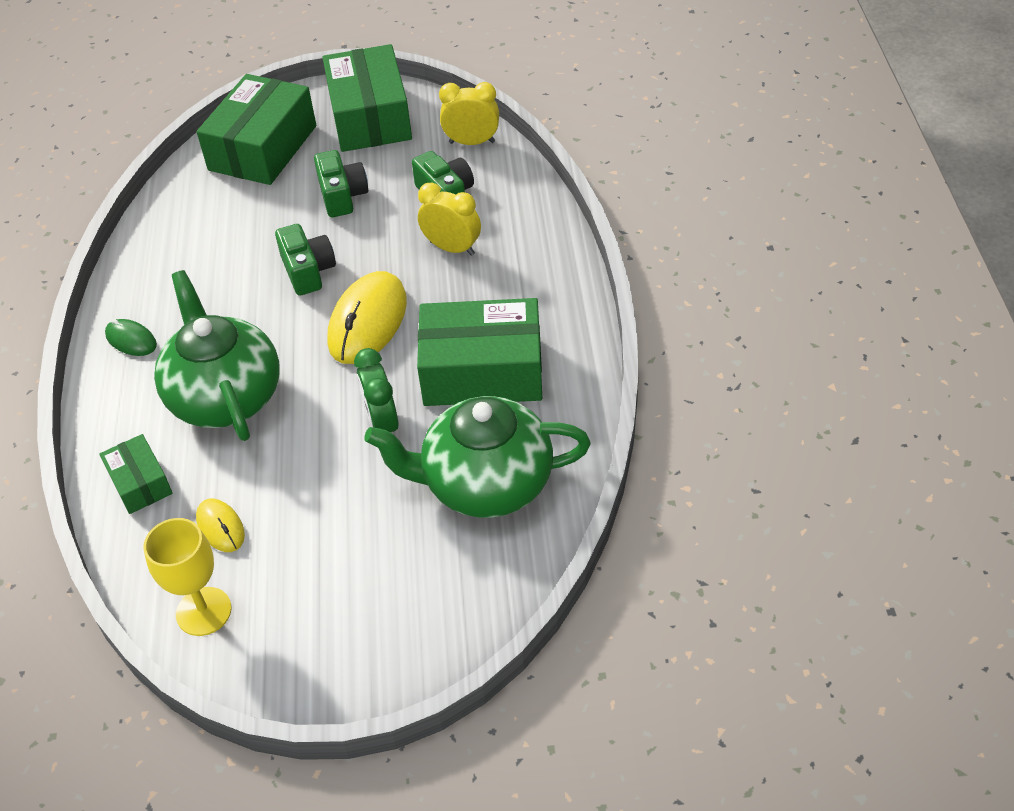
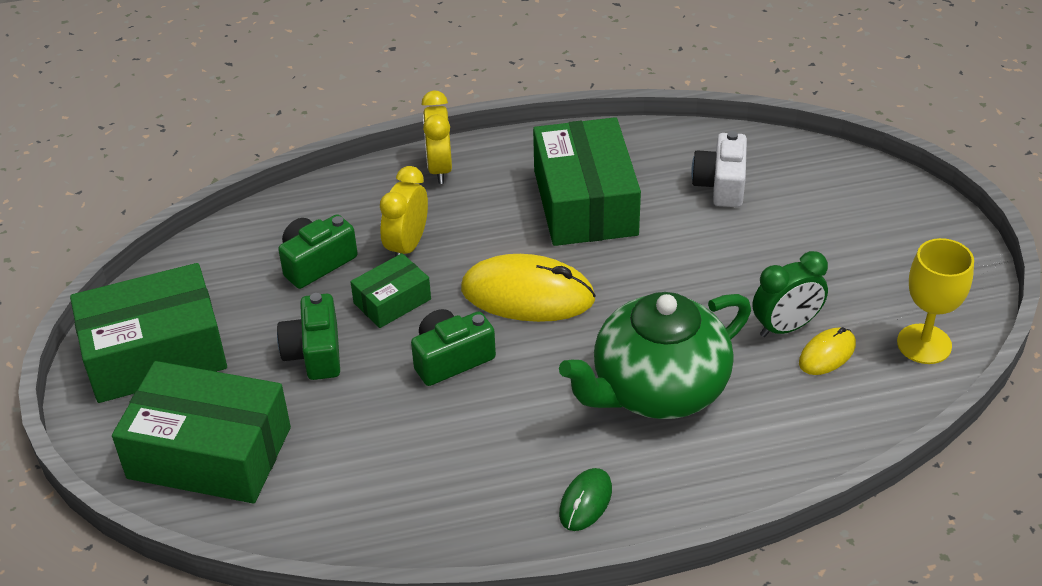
camera: 100 degrees left, 5 degrees down
(140, 483) = (793, 433): green box -> green box (392, 301)
(342, 196) = (315, 353): green camera -> green camera turned 75 degrees counterclockwise
(382, 424) = (667, 261): green clock -> green clock (786, 327)
(472, 142) = (220, 254): yellow clock -> yellow clock (440, 168)
(485, 484) = (721, 185): green teapot -> white camera

